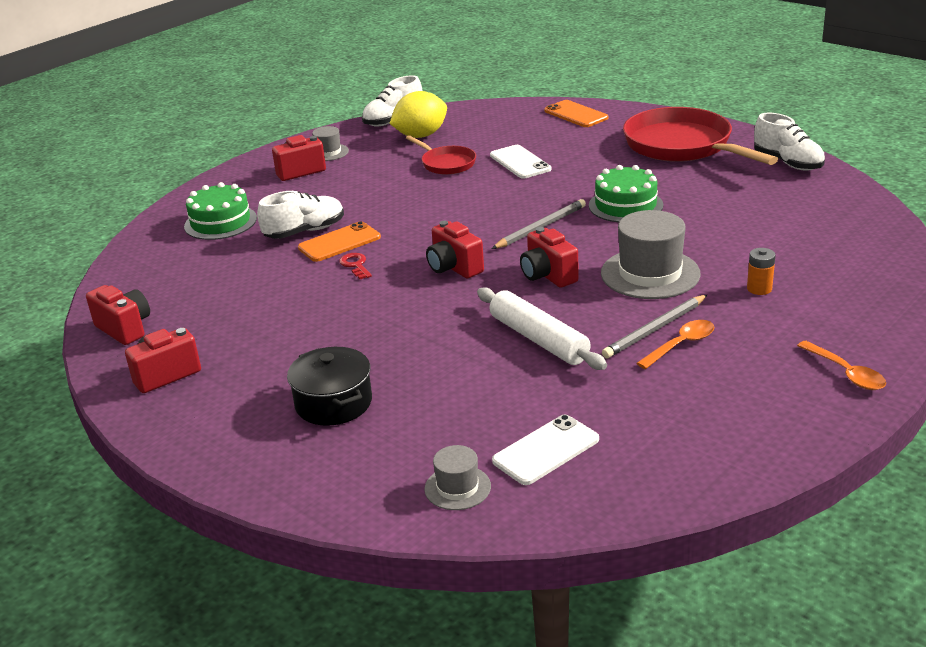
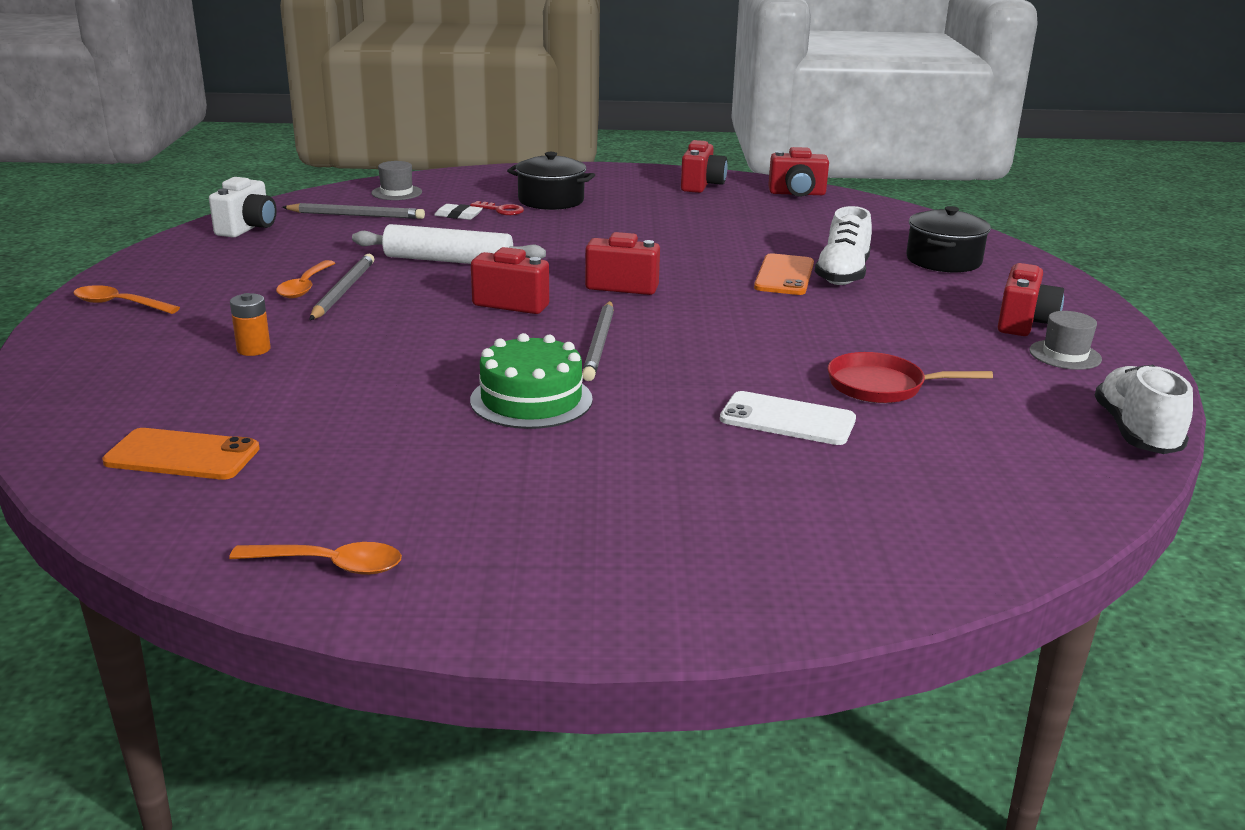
camera: 135 degrees right, 5 degrees down
(220, 222) = (943, 260): green cake -> black pot
(355, 265) = (723, 264): red key -> red key (501, 210)
(420, 135) = (1025, 418): yellow lemon -> none
(451, 409) = (458, 215): none -> white eraser
(546, 450) = (356, 215): white phone -> grey pencil
(576, 114) = (888, 556): orange phone -> orange phone (182, 455)
(650, 274) = (400, 332): grey hat -> none
(676, 466) = (247, 228): none -> white camera
(682, 146) = (574, 541): red pan -> none
(788, 163) = (330, 565): white shoe -> orange spoon

